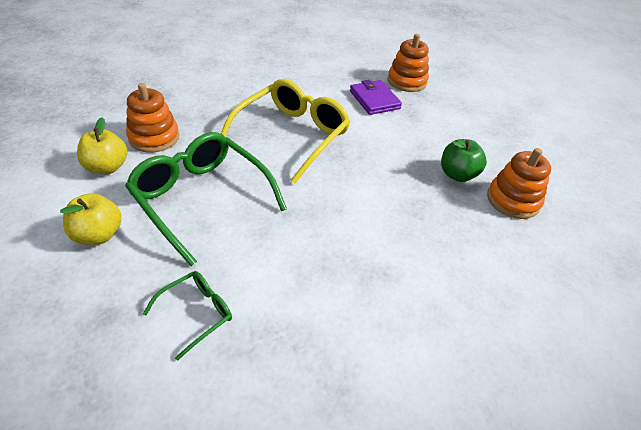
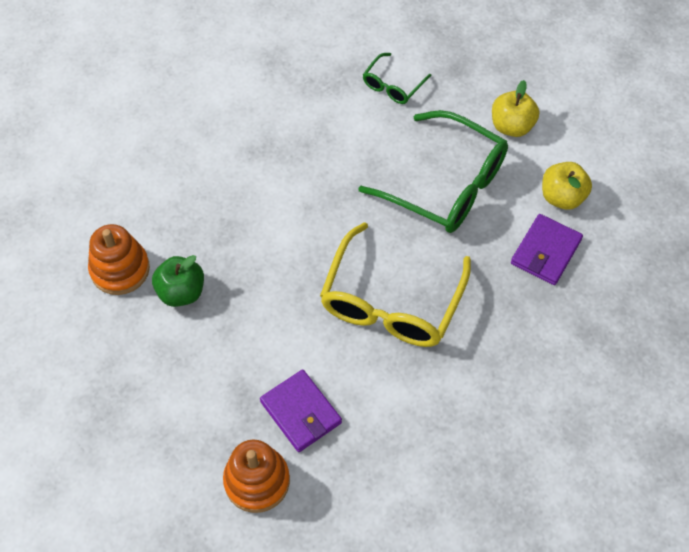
camera: 170 degrees right, 15 degrees up
(154, 137) = (546, 251): orange stacking toy -> purple wallet

